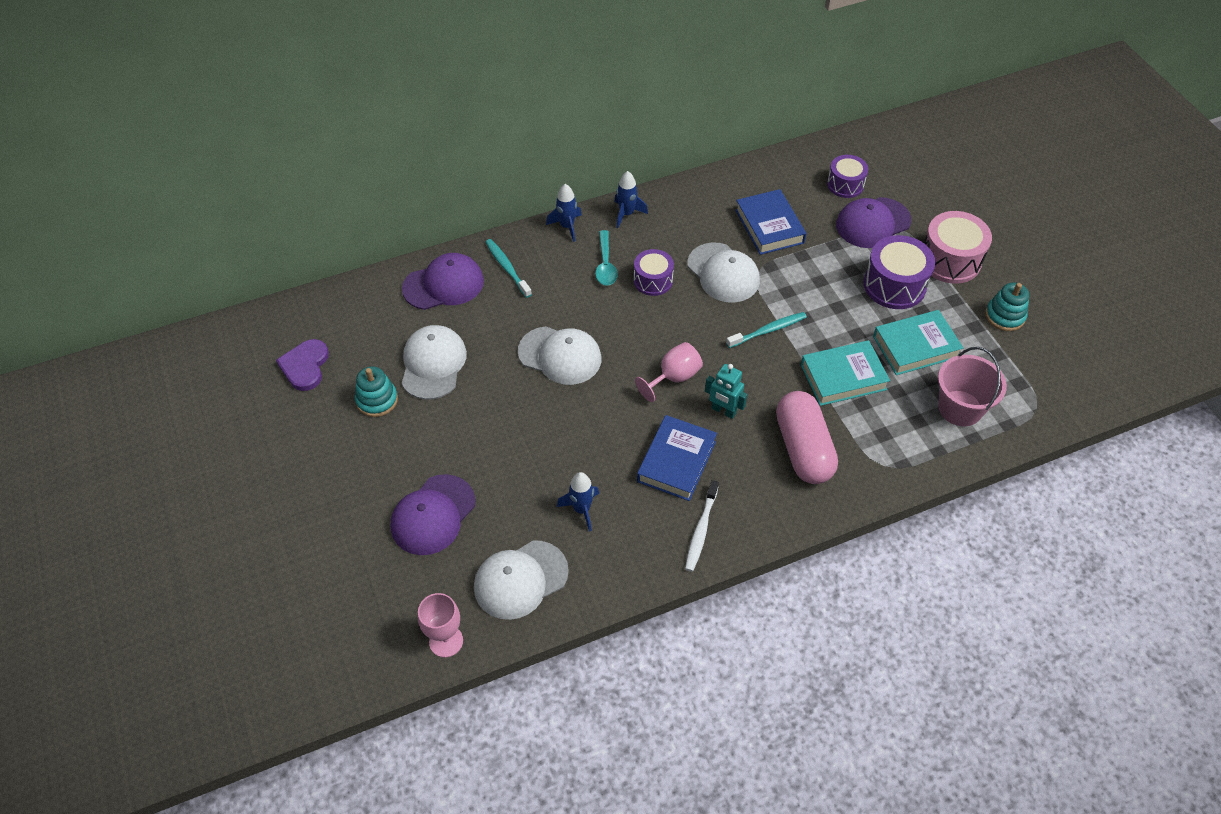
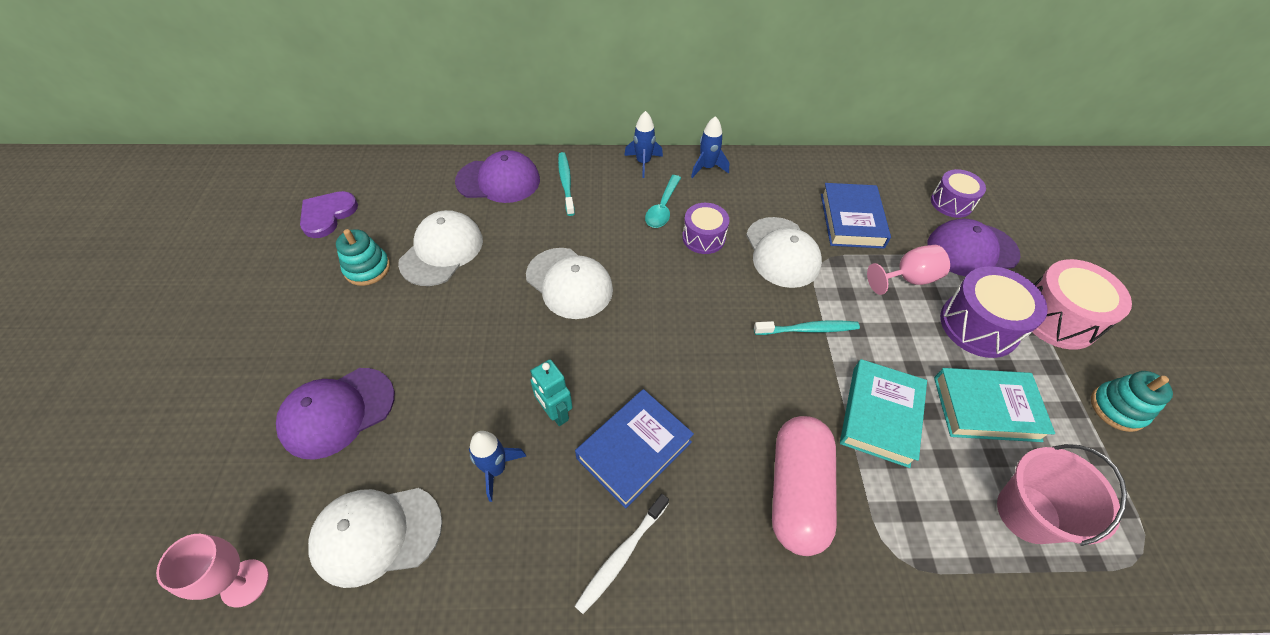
camera: 20 degrees right, 0 degrees up
(674, 377) = (678, 347): pink goblet -> pink goblet (907, 279)
(723, 411) = (717, 406): turquoise robot -> turquoise robot (555, 412)
(843, 377) = (880, 416): turquoise book -> turquoise book turned 75 degrees counterclockwise

